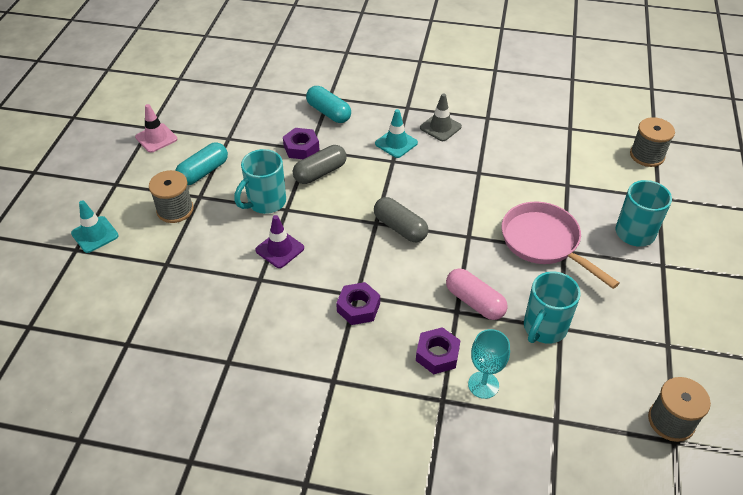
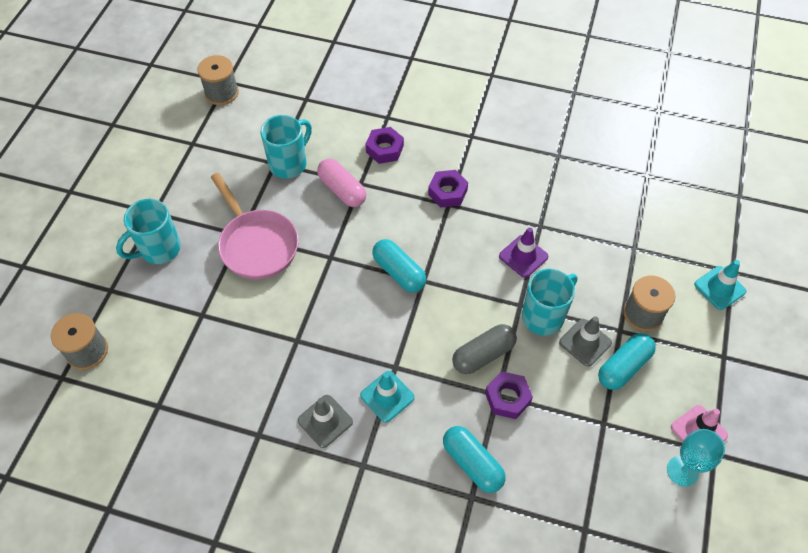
camera: 175 degrees left, 10 degrees up
(232, 186) = (585, 342): none -> grey traffic cone
(400, 228) = (399, 272): grey capsule -> turquoise capsule
(483, 385) = (353, 125): turquoise goblet -> turquoise goblet (682, 471)

